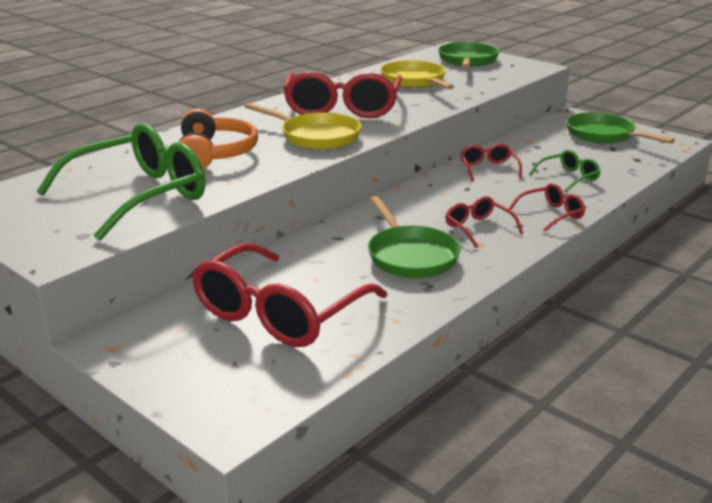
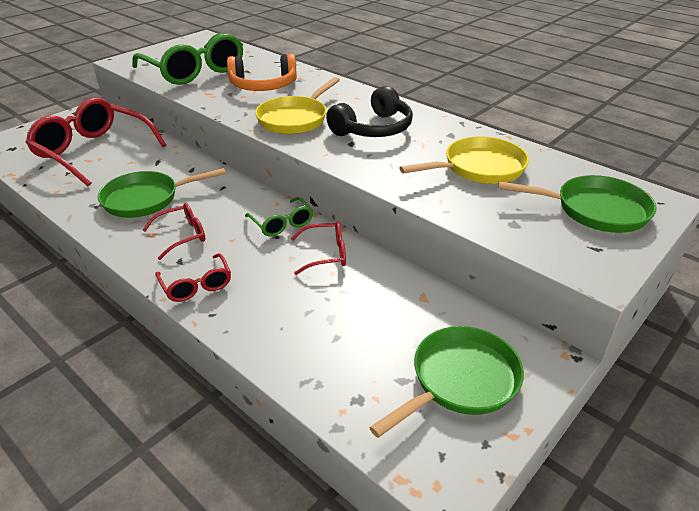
camera: 90 degrees right, 10 degrees up
(342, 108) = (373, 129): red glasses -> black headphones
(568, 178) = (294, 314): green glasses -> green glasses (282, 223)

